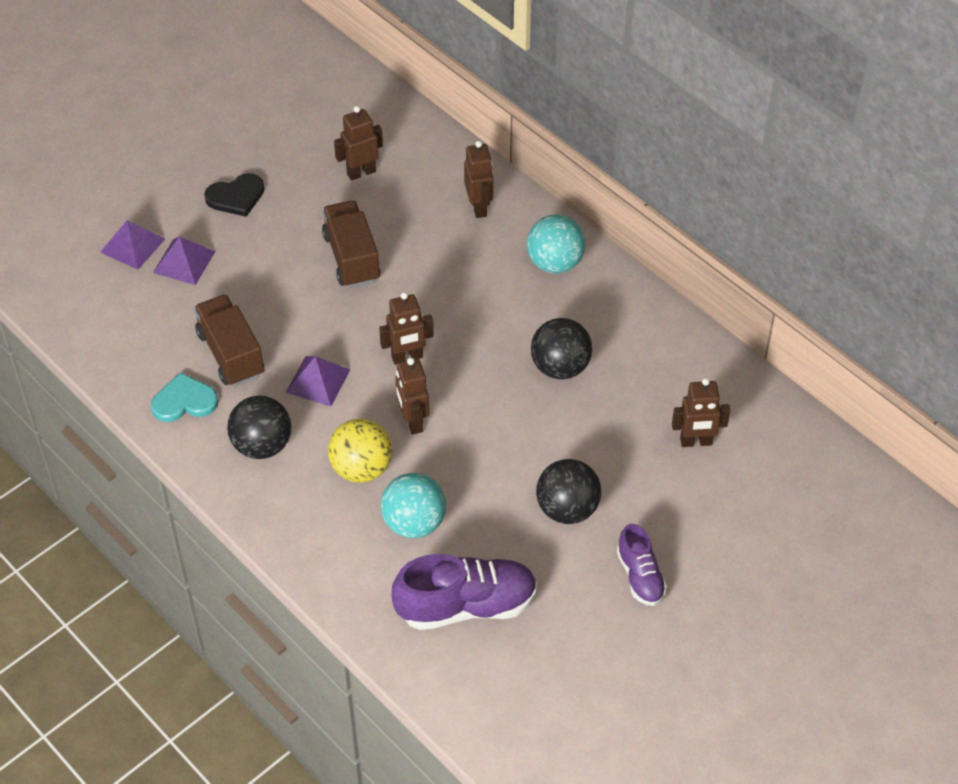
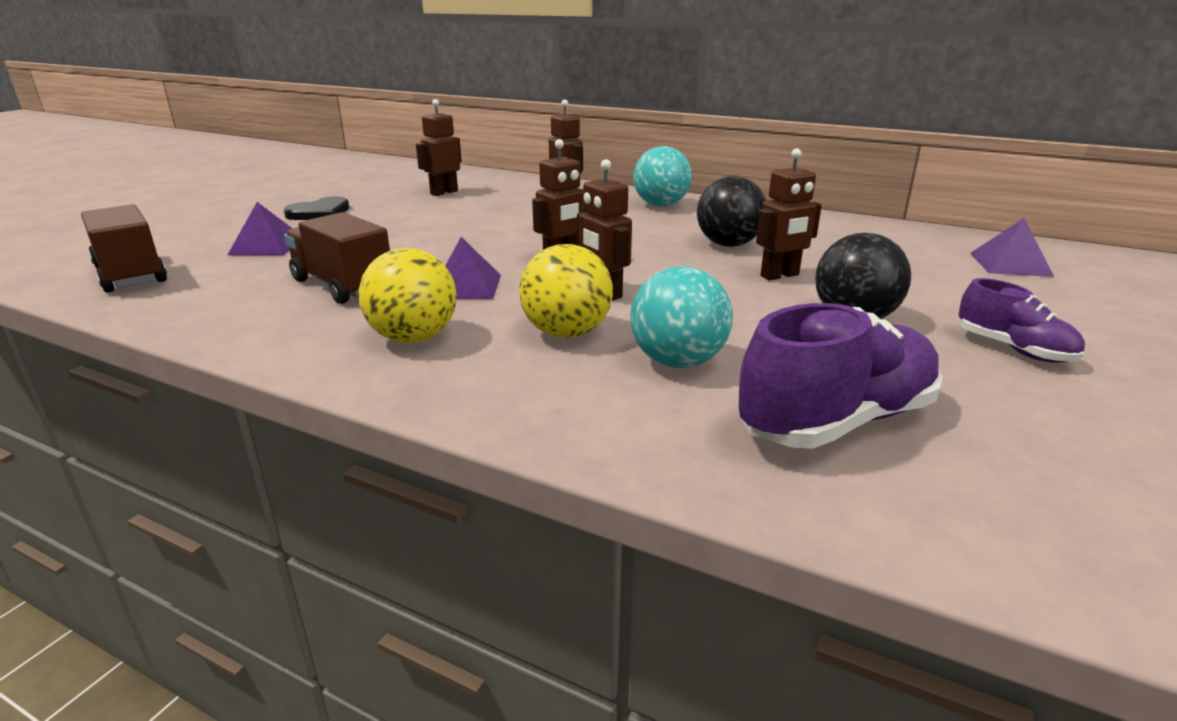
camera: 20 degrees left, 25 degrees down
(132, 245) = (200, 245): purple pyramid -> purple pyramid (1010, 264)
(184, 401) = (284, 324): turquoise heart -> none
(262, 445) = (413, 338): black ball -> yellow ball
(352, 258) = (460, 224): brown truck -> brown truck (131, 275)
(696, 442) = (918, 261): brown robot -> brown robot (780, 276)

